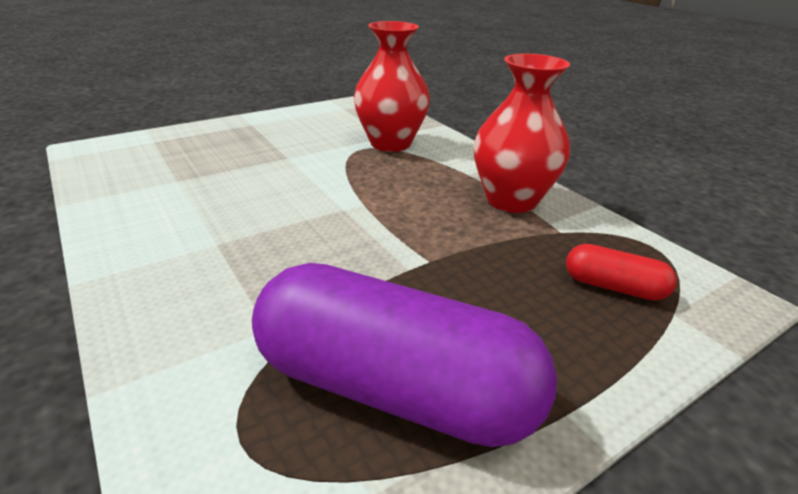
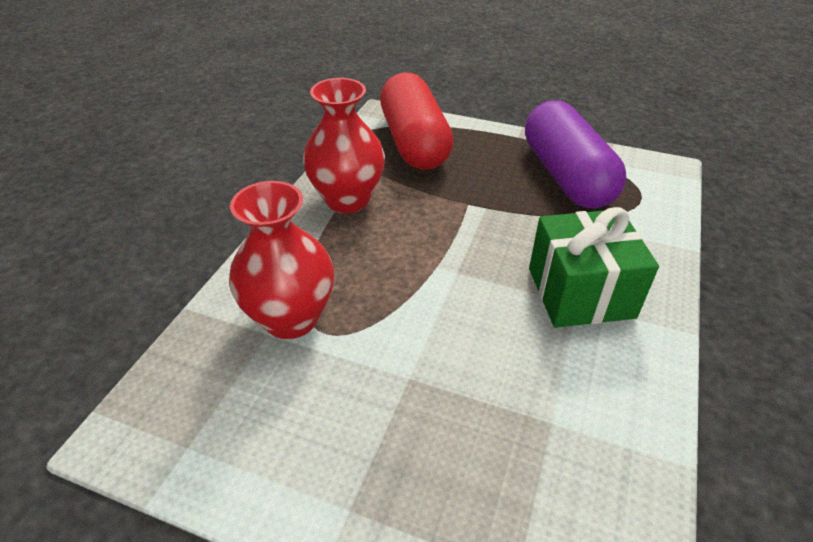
camera: 125 degrees left, 10 degrees up
(221, 252) = (580, 292): none -> green gift
(613, 287) = (414, 142): red capsule -> red capsule, size x2.23

